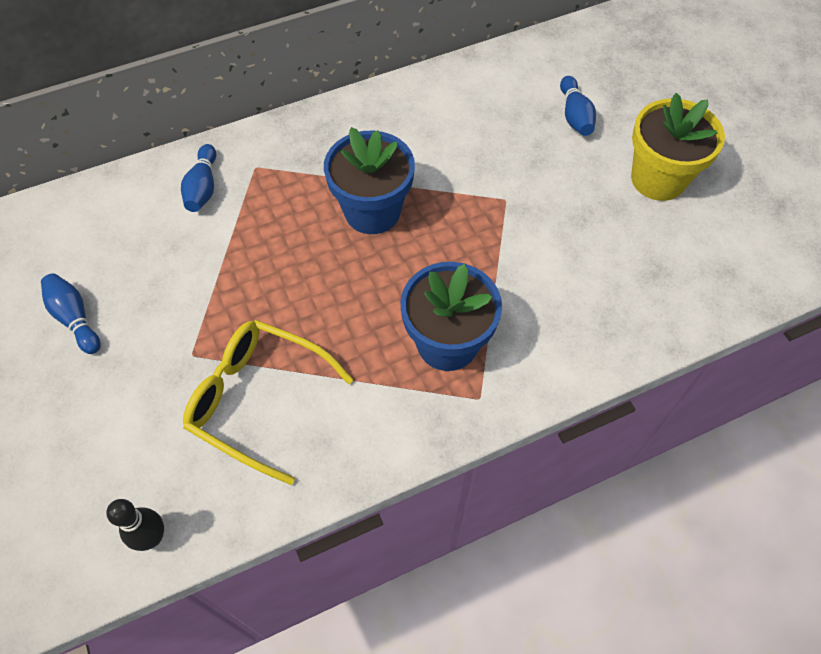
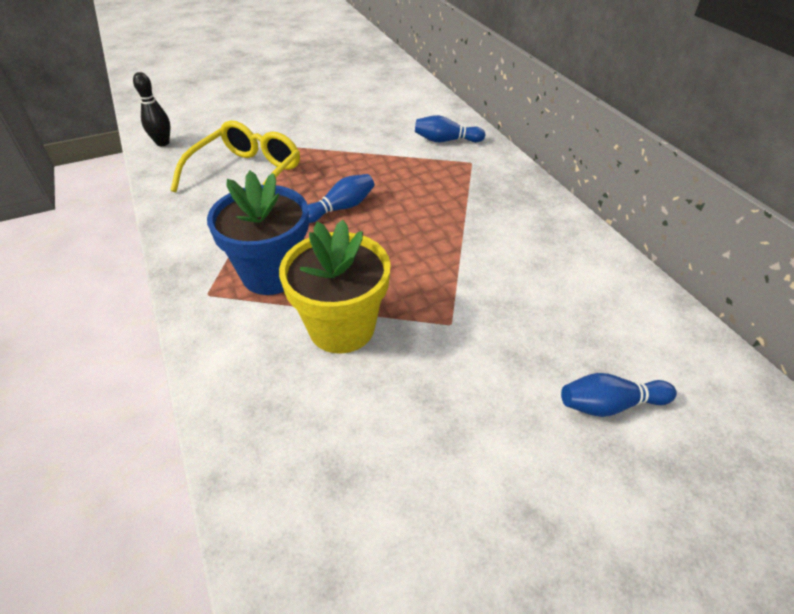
camera: 90 degrees right, 15 degrees down
(75, 318) = (330, 104): blue bowling pin -> blue bowling pin (341, 208)
(372, 211) = (427, 226): blue flower pot -> none
(658, 179) = (508, 504): yellow flower pot -> yellow flower pot (341, 328)

